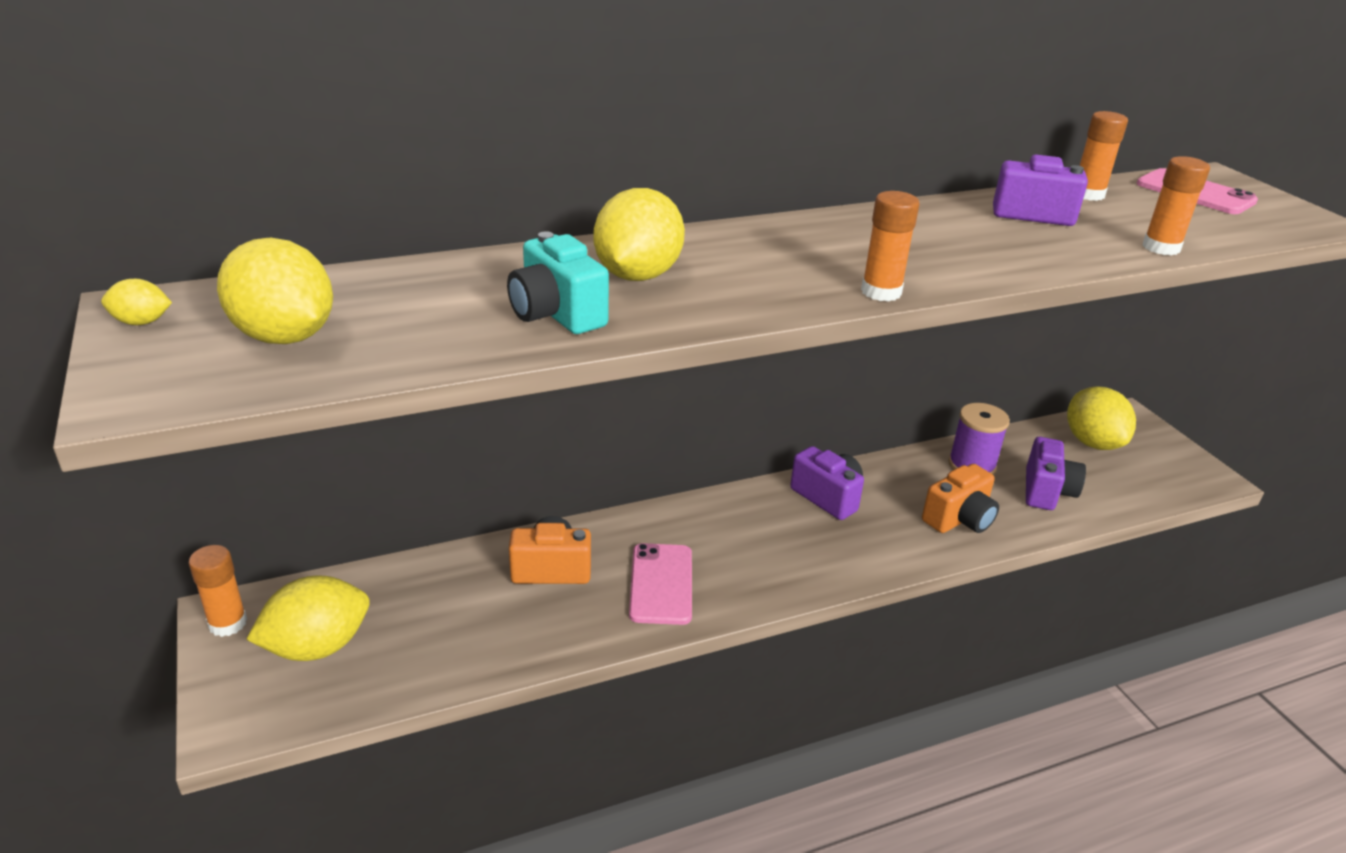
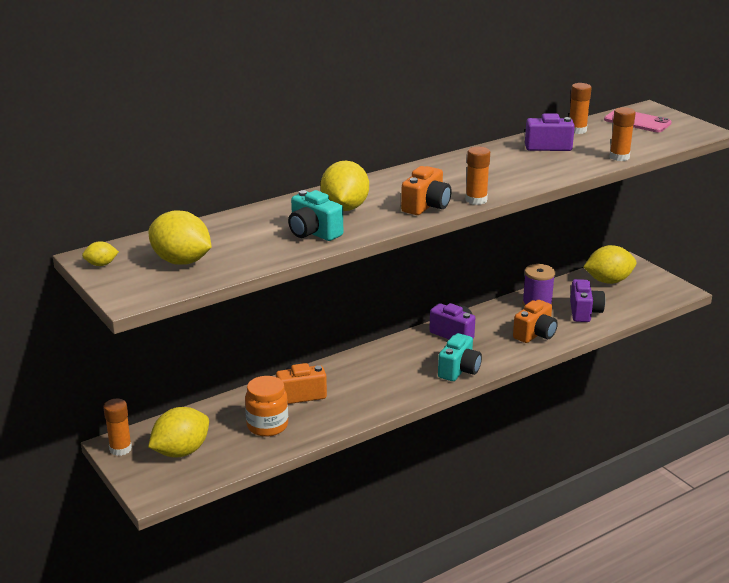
camera: 10 degrees left, 5 degrees down
(475, 620) = (267, 426): none -> orange jar
(661, 584) = (369, 392): pink phone -> none
(785, 291) = (426, 206): none -> orange camera
(819, 566) = (459, 370): none -> turquoise camera
(1092, 442) = (608, 281): yellow lemon -> yellow lemon turned 75 degrees counterclockwise

